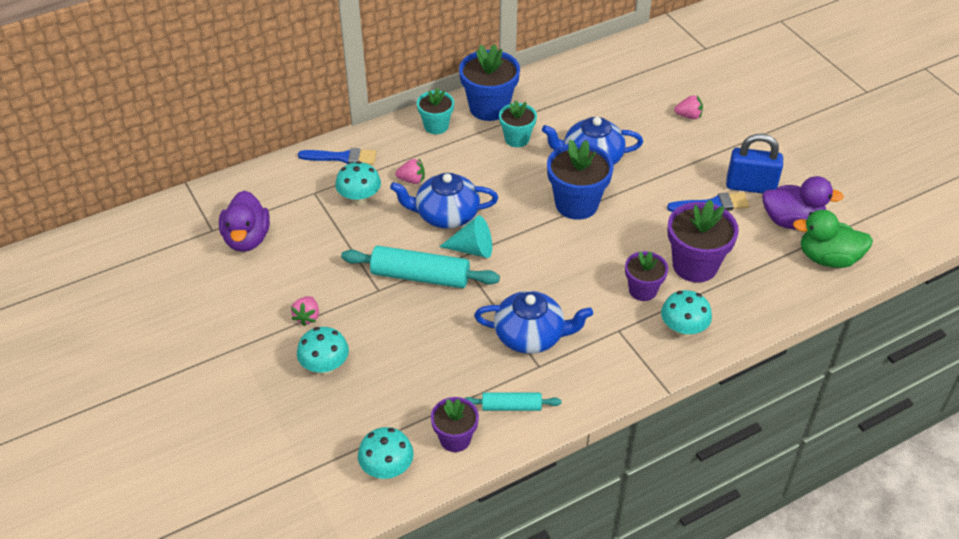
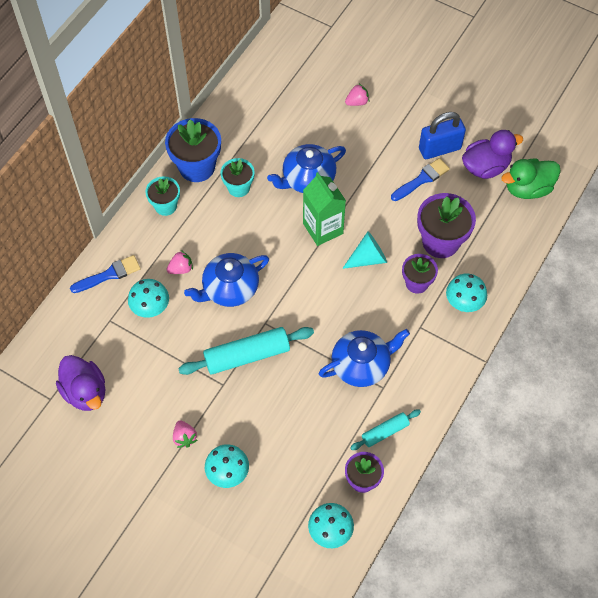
camera: 30 degrees left, 15 degrees up
(472, 249) = (270, 310): turquoise cone -> turquoise cone (368, 258)
(576, 204) = (323, 228): blue flower pot -> green carton

